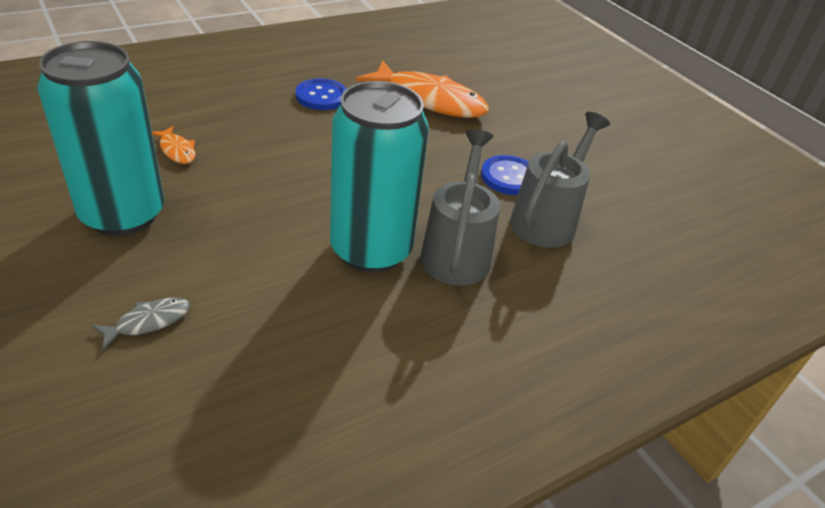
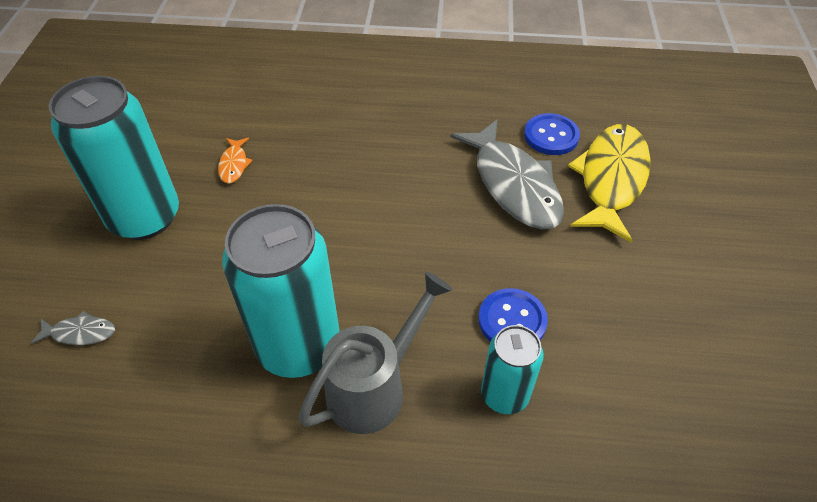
camera: 40 degrees right, 10 degrees up
(321, 96) = (406, 144): blue button -> blue button (551, 136)
(429, 100) = (513, 185): orange fish -> grey fish
(491, 79) = (611, 179): none -> yellow fish
(547, 219) = (504, 395): grey watering can -> turquoise can

